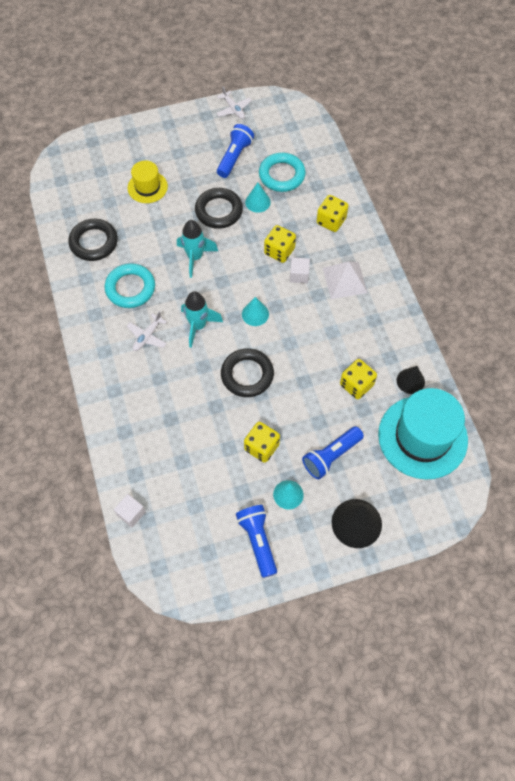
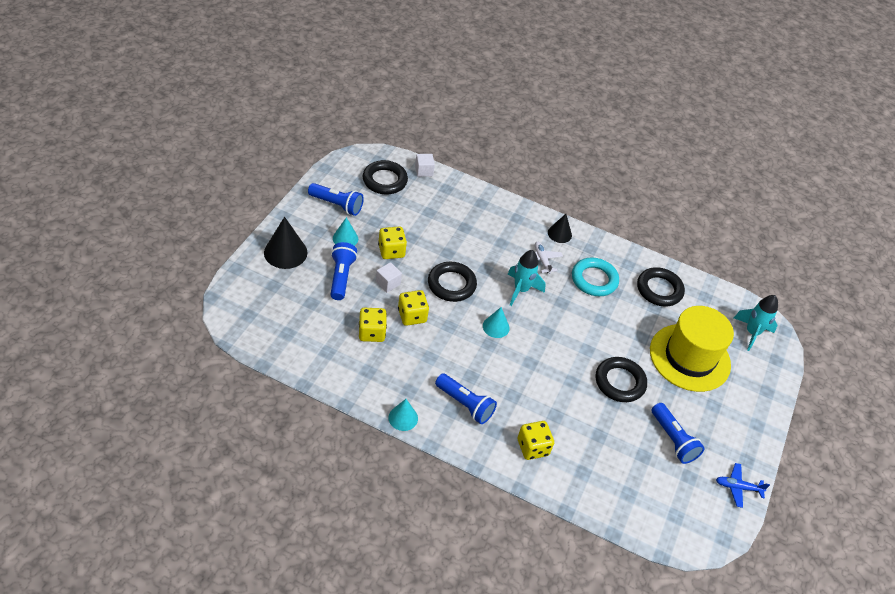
camera: 125 degrees right, 15 degrees down
(147, 187) = (689, 357): yellow hat -> yellow hat, size x1.90
(181, 533) = (384, 180): none -> black ring
(195, 257) = (586, 333): turquoise rocket -> turquoise rocket (751, 333)
(233, 109) = (738, 487): white plane -> blue plane
(257, 202) = (604, 415): turquoise cone -> turquoise cone (403, 418)
(279, 251) = (538, 387): yellow dice -> yellow dice (412, 316)
(282, 175) = (619, 456): turquoise ring -> none
(299, 275) = (501, 380): white cube -> white cube (388, 283)
(344, 280) = (465, 404): white pyramid -> blue flashlight
(410, 381) = (335, 365): black cone -> black cone (559, 234)
(422, 437) = (289, 333): turquoise hat -> none

